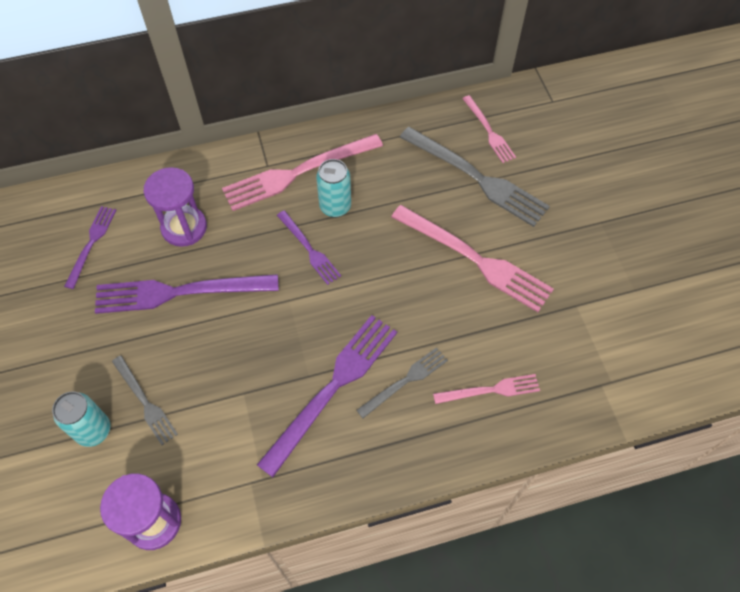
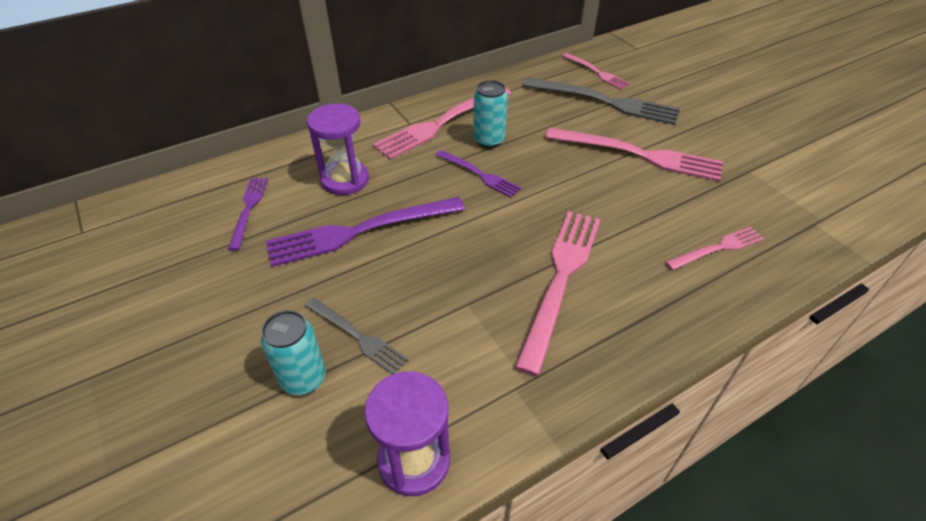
camera: 15 degrees left, 15 degrees down
(332, 388) = (561, 280): purple fork -> pink fork
(405, 381) = (631, 258): grey fork -> none

